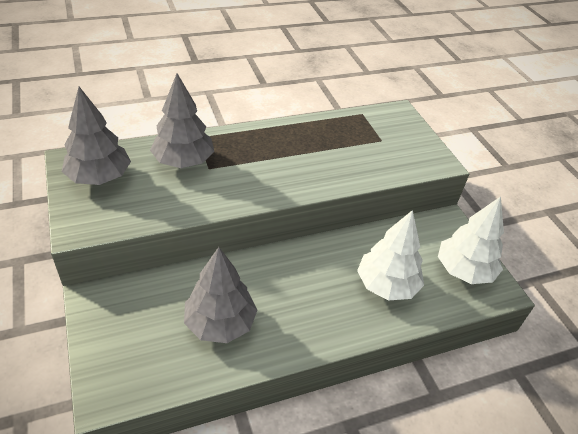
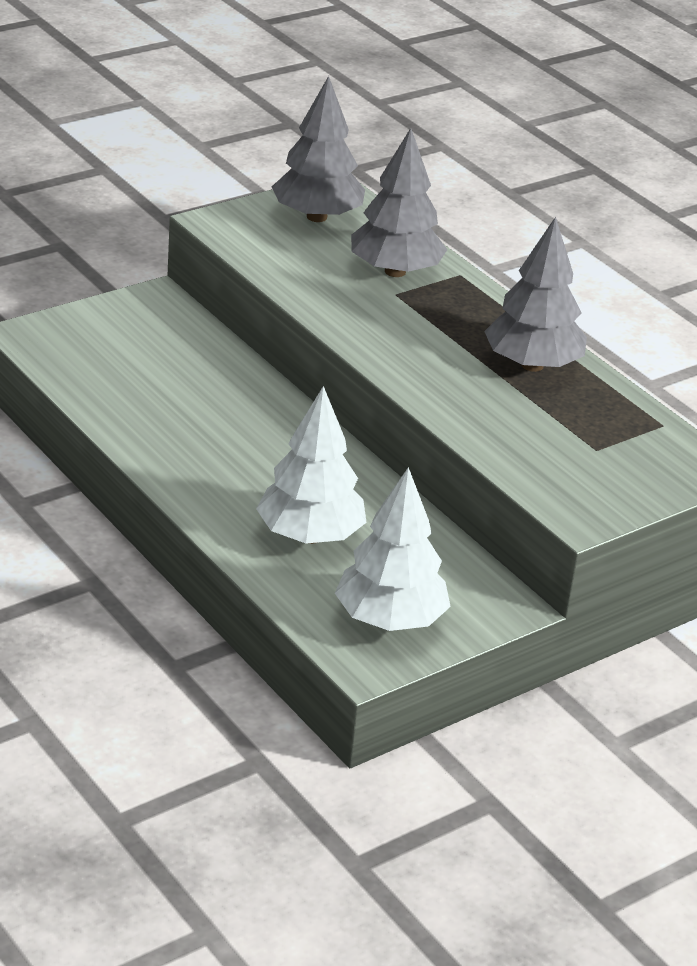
camera: 75 degrees right, 10 degrees down
(220, 323) = (165, 395): grey tree -> grey tree (532, 365)

